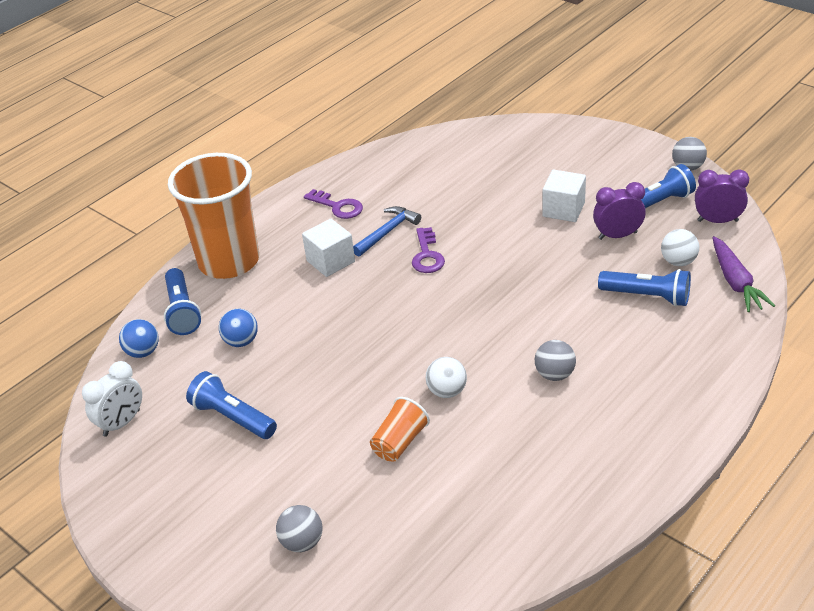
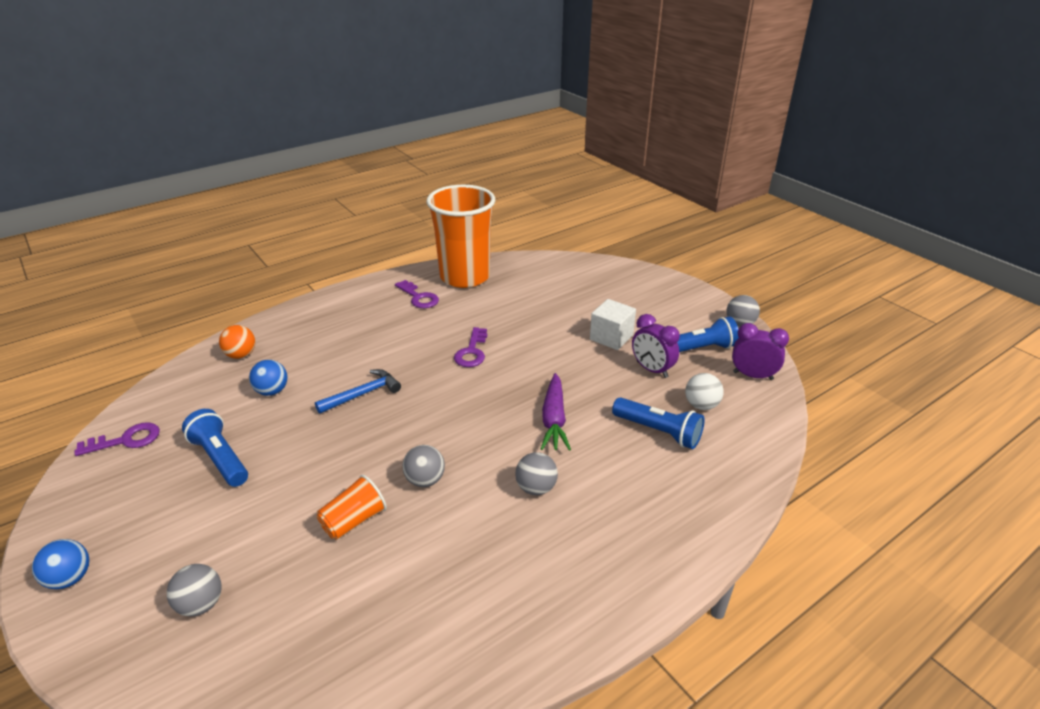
camera: 10 degrees right, 5 degrees down
(122, 423) = (125, 440): white clock -> purple key
(143, 352) = (187, 382): blue ball -> blue ball (70, 578)
(182, 311) = (241, 355): blue flashlight -> orange ball
(229, 261) = (305, 323): orange cup -> orange cup (465, 277)
(330, 261) = (387, 340): white cube -> none
(387, 232) = (448, 326): blue hammer -> blue hammer (362, 394)
(447, 391) = (425, 480): white ball -> grey ball
(617, 235) = (652, 369): purple clock -> purple clock turned 135 degrees counterclockwise
(736, 282) = (752, 437): purple carrot -> purple carrot (554, 419)

